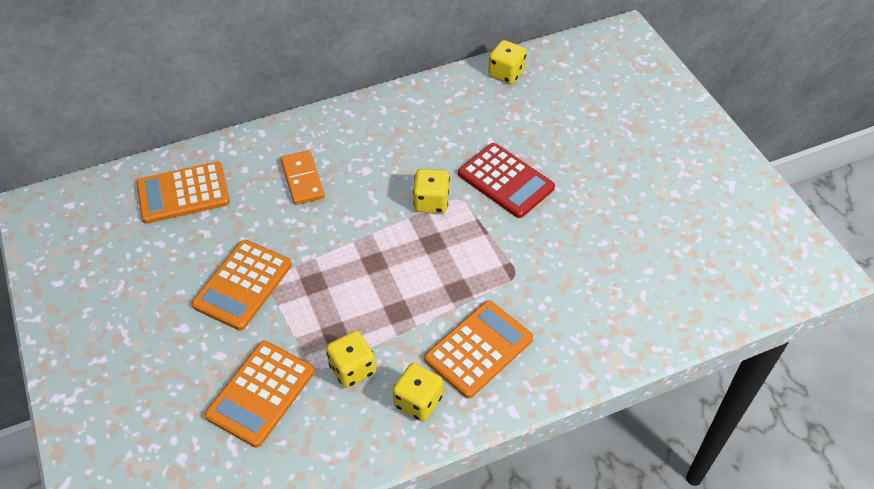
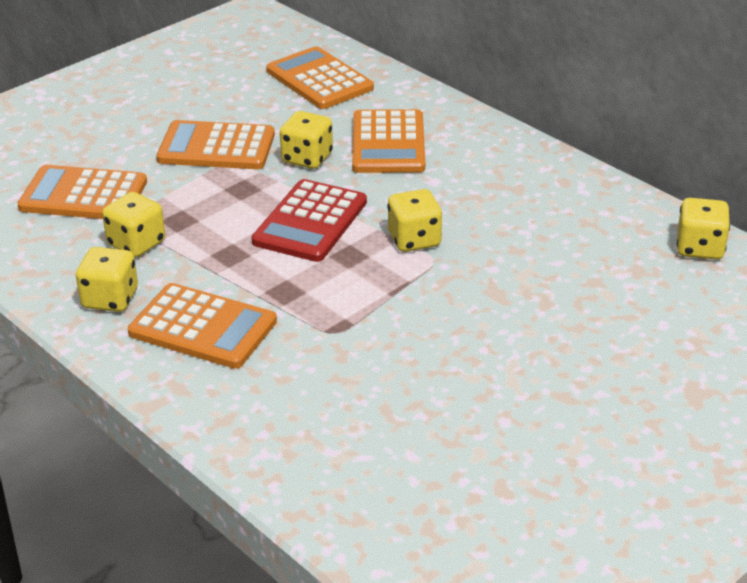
camera: 70 degrees right, 15 degrees down
(294, 232) = (307, 158): none -> yellow dice
(302, 179) = (388, 143): orange domino -> orange calculator
(505, 181) = (492, 290): red calculator -> red calculator (310, 222)

